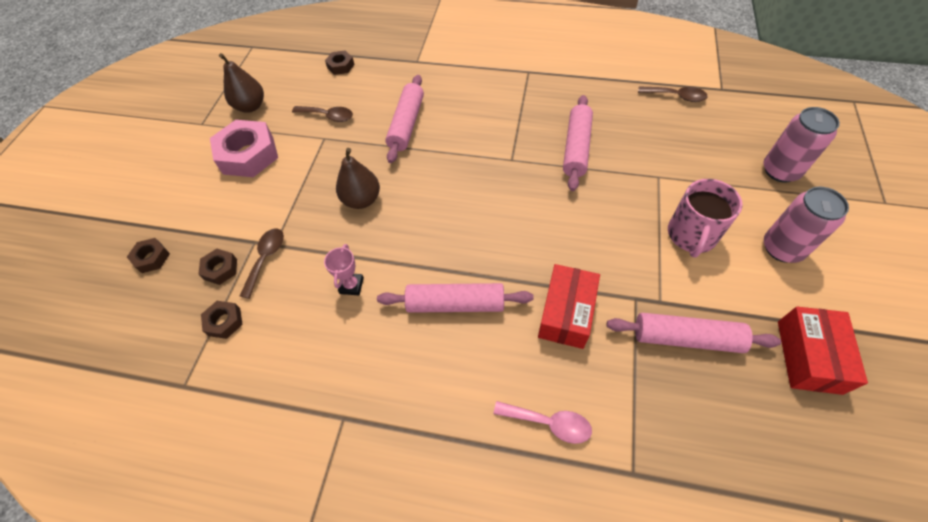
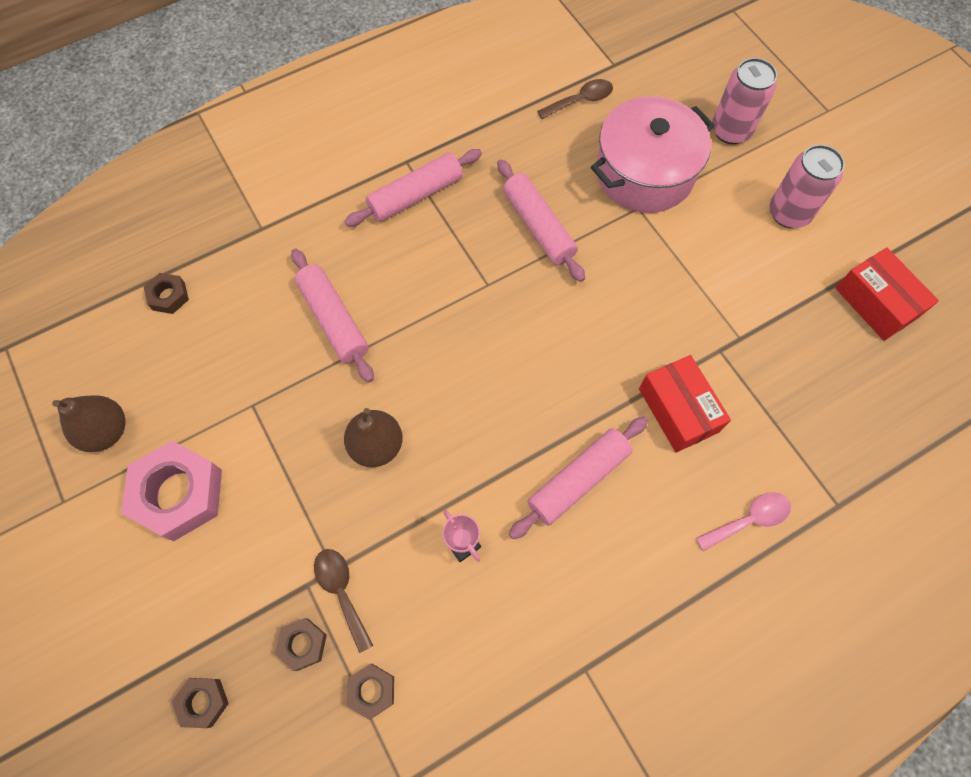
camera: 45 degrees left, 10 degrees up
(328, 116) = (226, 374): brown spoon -> none
(683, 159) = (644, 173): none -> pink pot
(686, 338) = (785, 356): pink rolling pin -> pink rolling pin (415, 195)
(691, 235) = (713, 252): pink mug -> none

